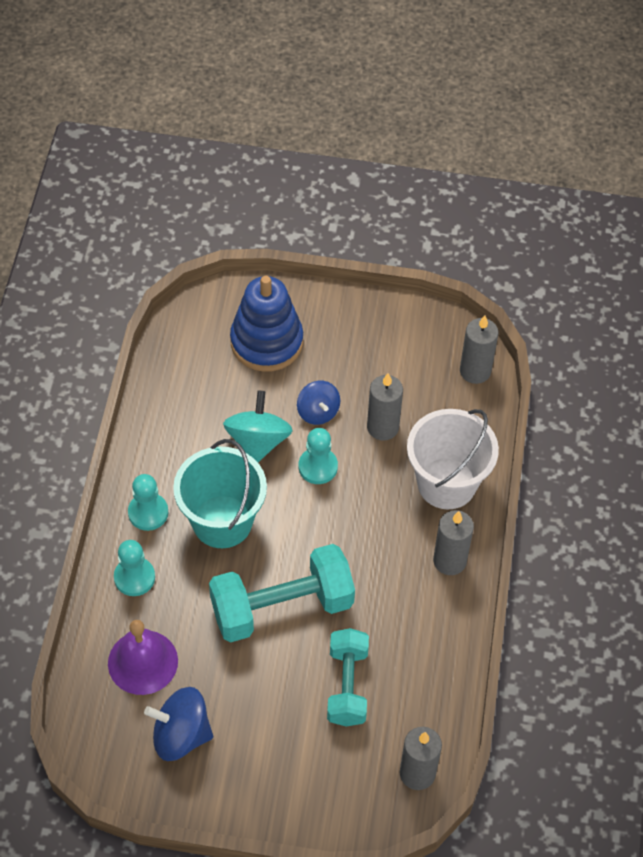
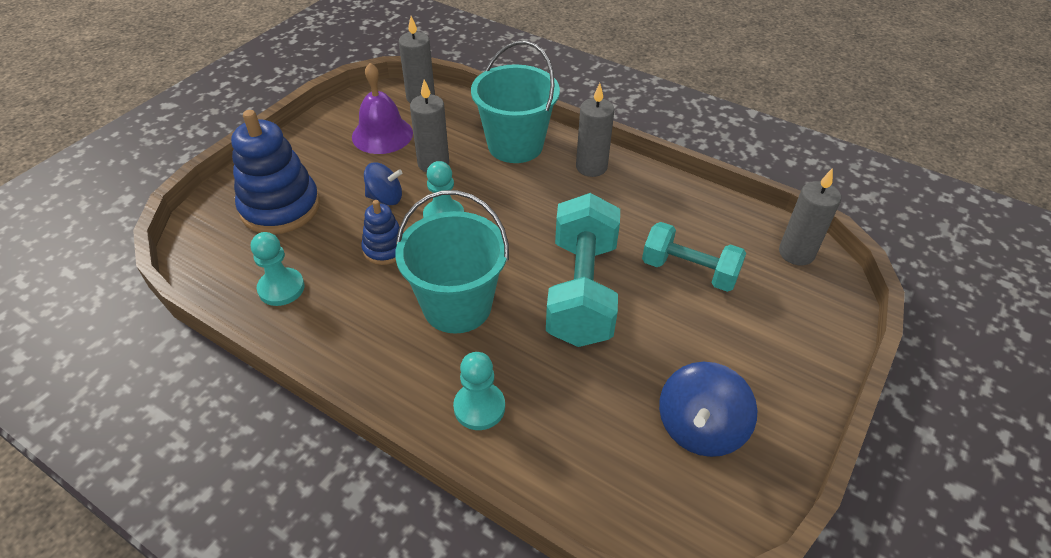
camera: 65 degrees left, 10 degrees down
(143, 662) = (592, 435): purple bell -> purple bell (382, 134)
(148, 512) = (405, 367): turquoise pawn -> turquoise pawn (281, 288)
(258, 441) = (385, 249): turquoise spinning top -> blue stacking toy
(446, 483) = (515, 145): white bucket -> turquoise bucket

